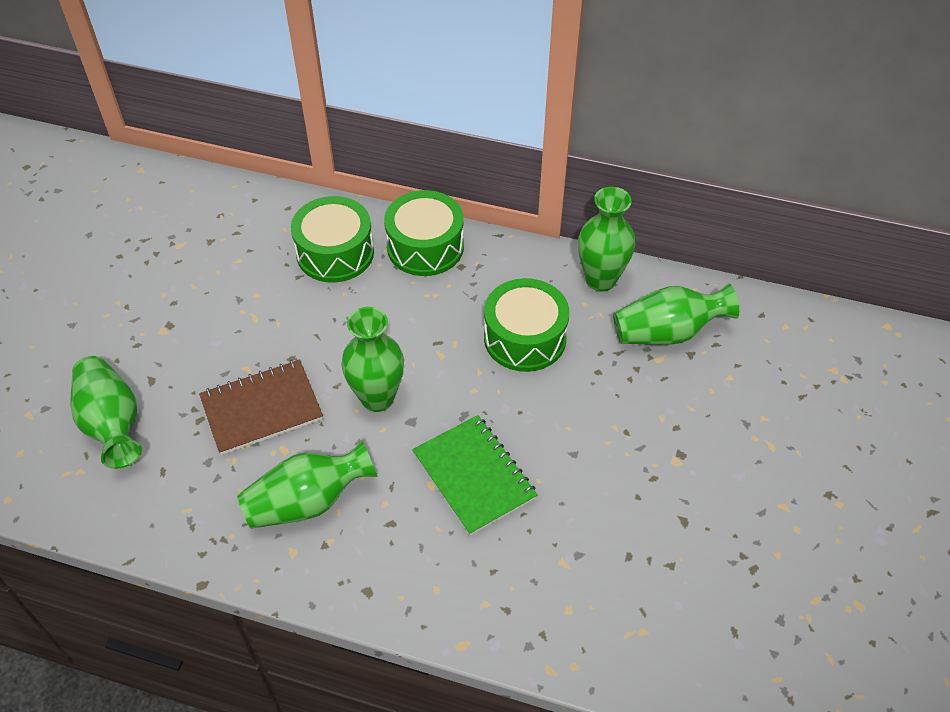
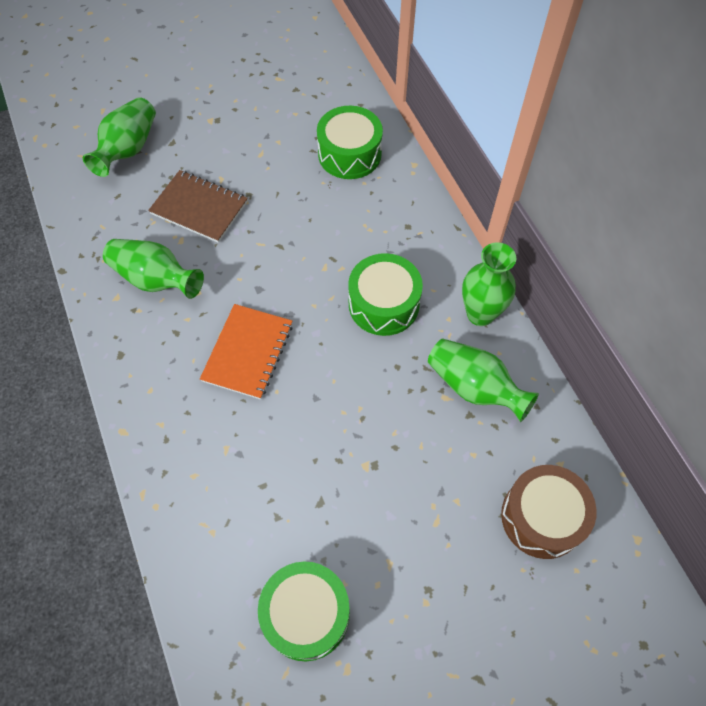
camera: 50 degrees right, 10 degrees up
(377, 398) = (260, 258): green vase -> none
(425, 247) = (403, 195): green drum -> green drum (306, 614)
(474, 476) = (248, 352): green notebook -> orange notebook
(823, 371) = (542, 517): none -> brown drum

